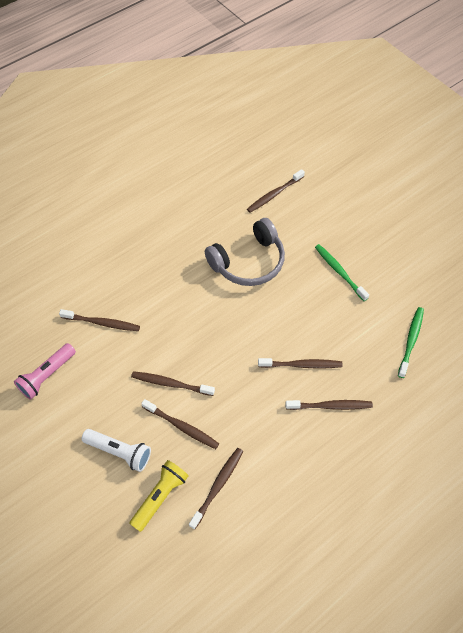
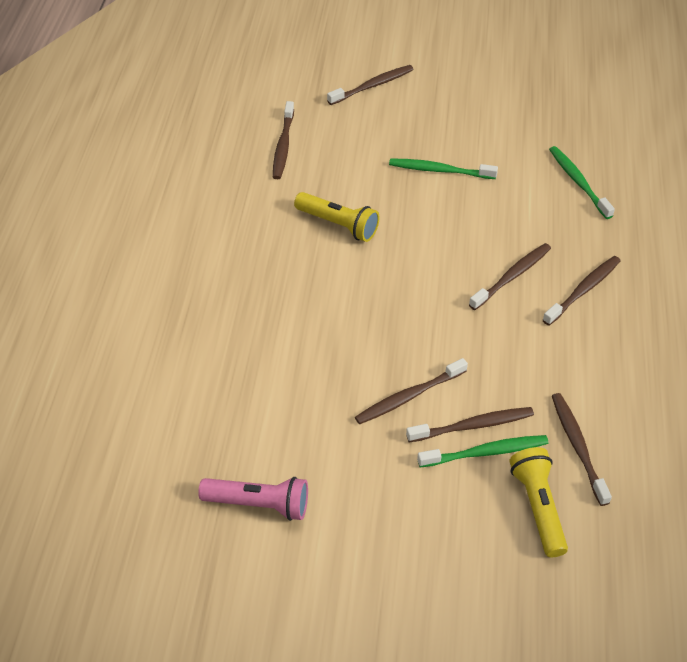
camera: 45 degrees left, 10 degrees down
(47, 375) = (259, 504): pink flashlight -> pink flashlight turned 75 degrees counterclockwise
(102, 323) = (254, 401): brown toothbrush -> brown toothbrush (373, 86)
(119, 452) = (442, 505): white flashlight -> none
(171, 446) = (486, 452): none -> green toothbrush
(248, 262) = (338, 225): grey headphones -> yellow flashlight

